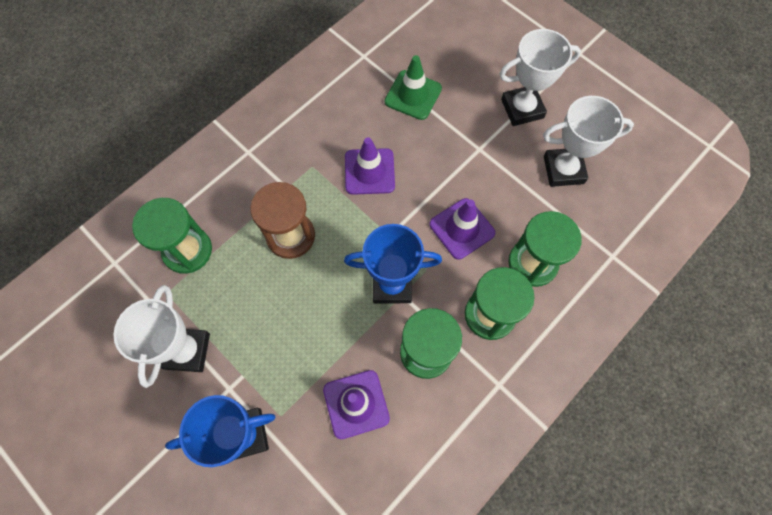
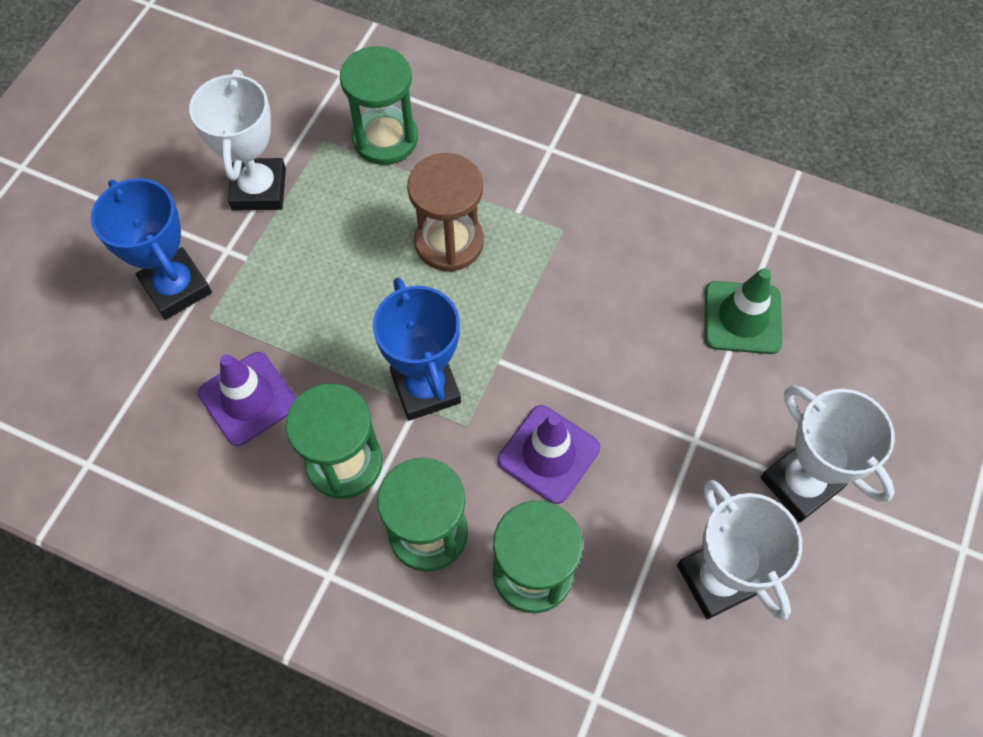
camera: 70 degrees right, 5 degrees down
(187, 351) = (259, 189): white trophy -> white trophy turned 75 degrees counterclockwise
(369, 171) = (586, 302): purple traffic cone -> none

